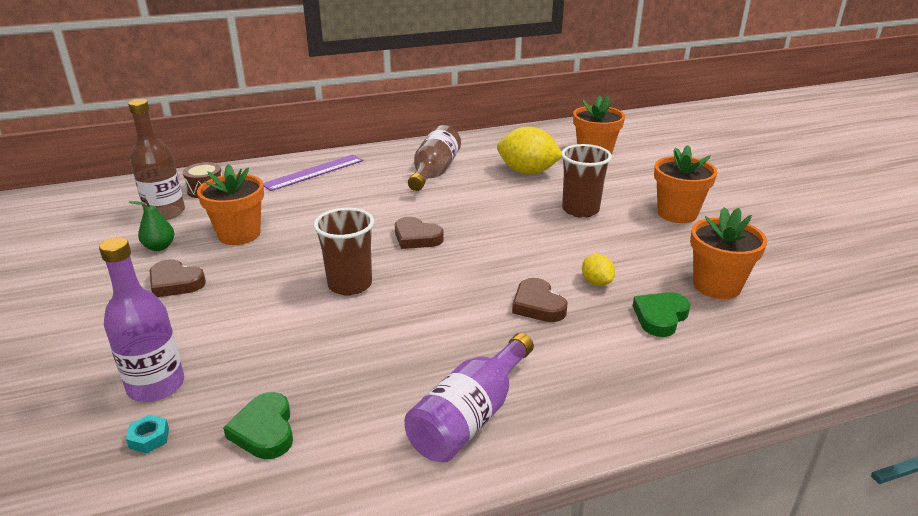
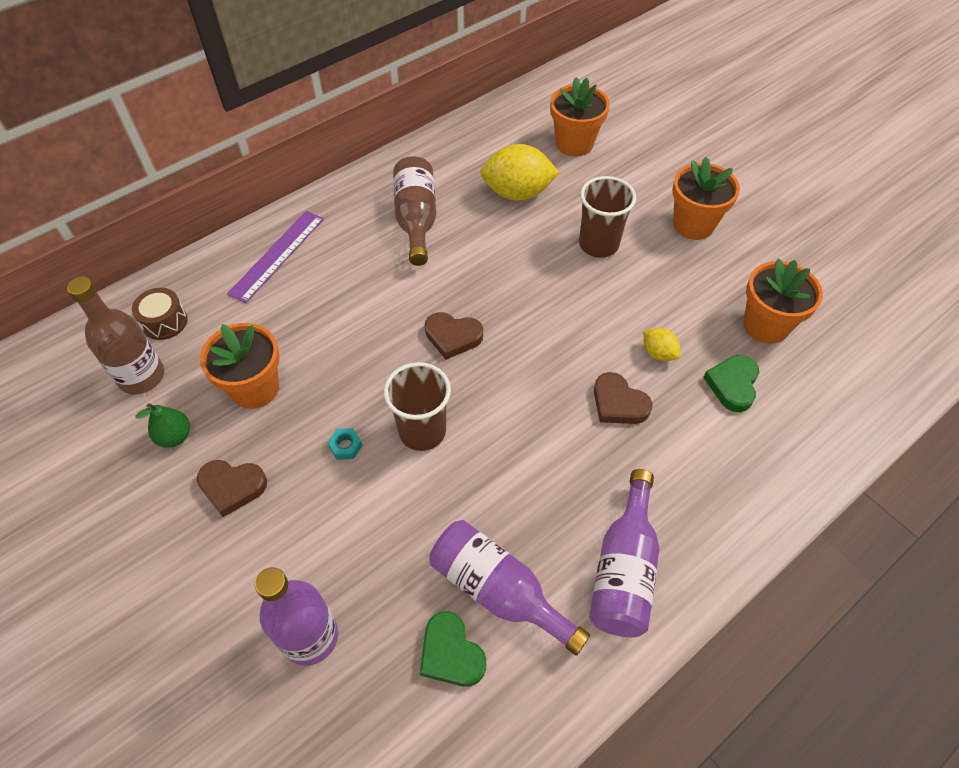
camera: 20 degrees left, 25 degrees up
(149, 438) = (348, 703): turquoise nut -> turquoise nut (345, 446)
(339, 399) = (498, 590): none -> purple bottle

